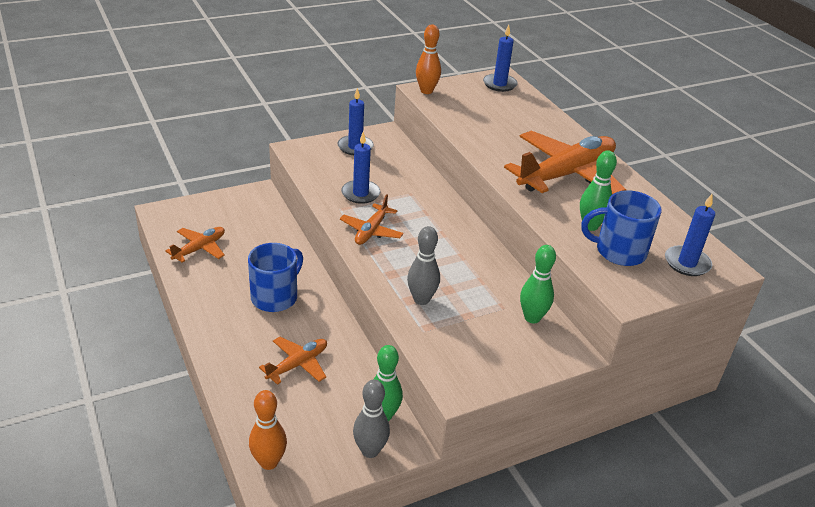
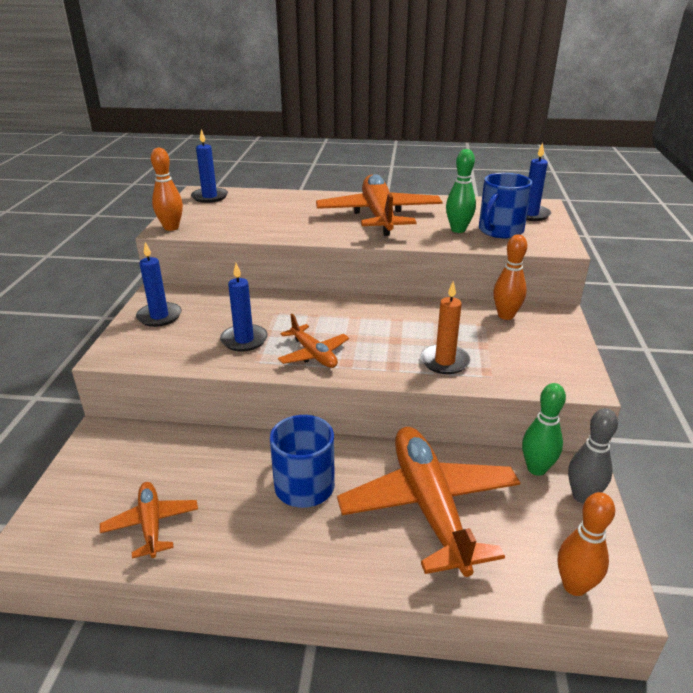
camera: 55 degrees left, 5 degrees down
(298, 364) = (429, 506): orange plane -> orange plane, size x2.00
(421, 299) = (444, 361): grey bowling pin -> orange candle
(532, 318) = (505, 316): green bowling pin -> orange bowling pin

